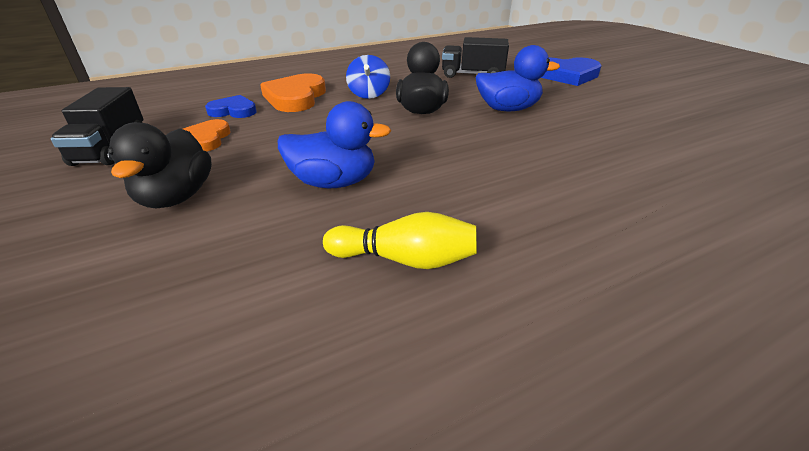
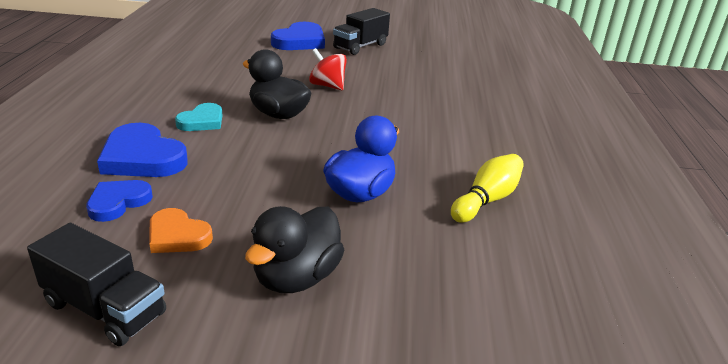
camera: 60 degrees left, 5 degrees down
(176, 197) = (296, 277): black duck -> black duck turned 90 degrees clockwise
(295, 97) = (142, 157): orange heart -> blue heart
(369, 94) = (202, 121): blue spinning top -> turquoise heart
(472, 75) = (237, 67): black truck -> black truck (360, 46)
(507, 109) = (327, 86): blue duck -> red spinning top

